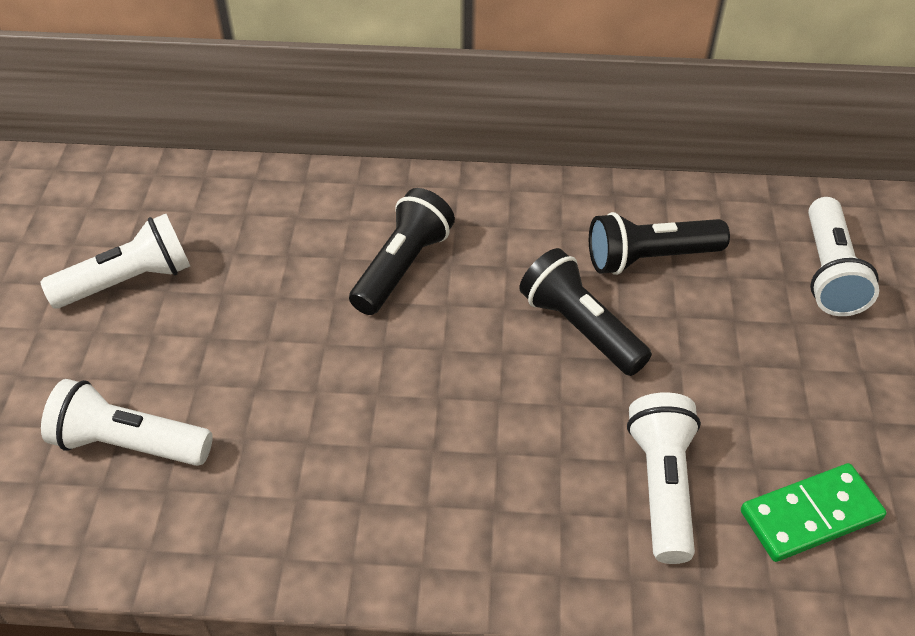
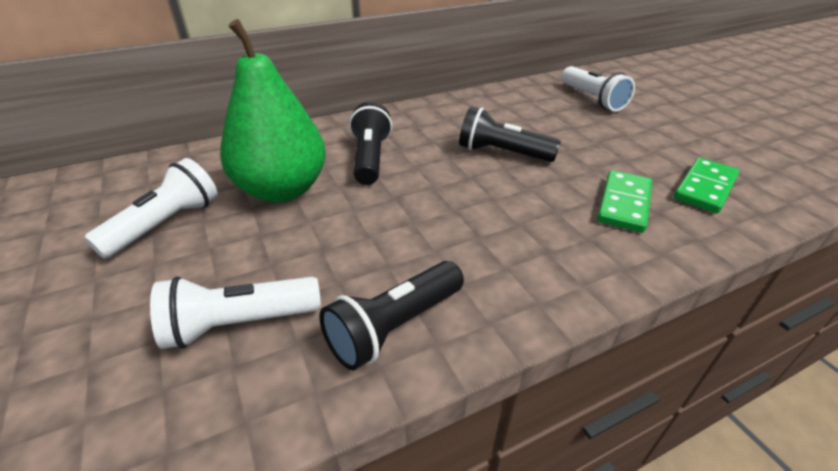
camera: 30 degrees left, 10 degrees down
(269, 279) = (282, 190): none -> green pear
(650, 258) = (505, 117): black flashlight -> black flashlight (394, 326)
(662, 486) = (624, 204): white flashlight -> green domino

